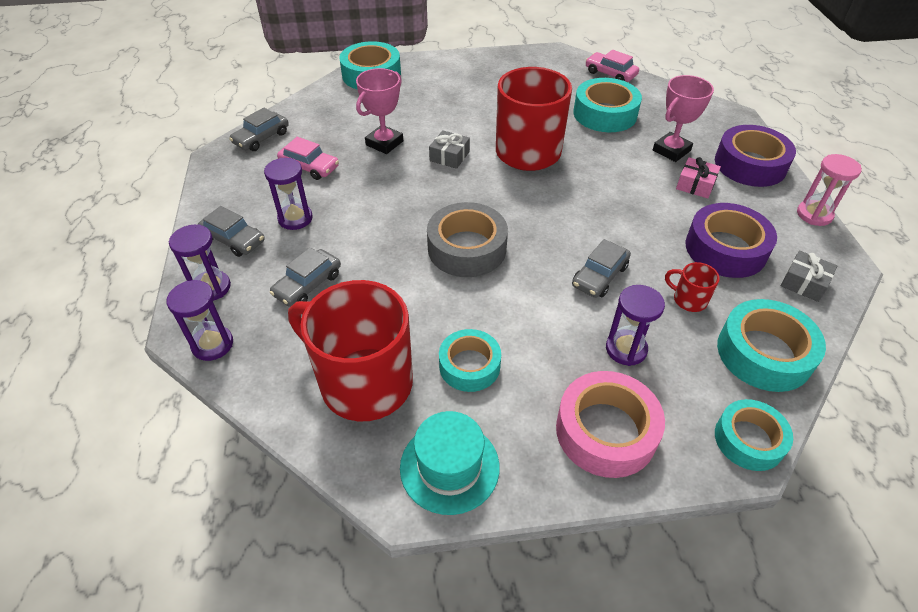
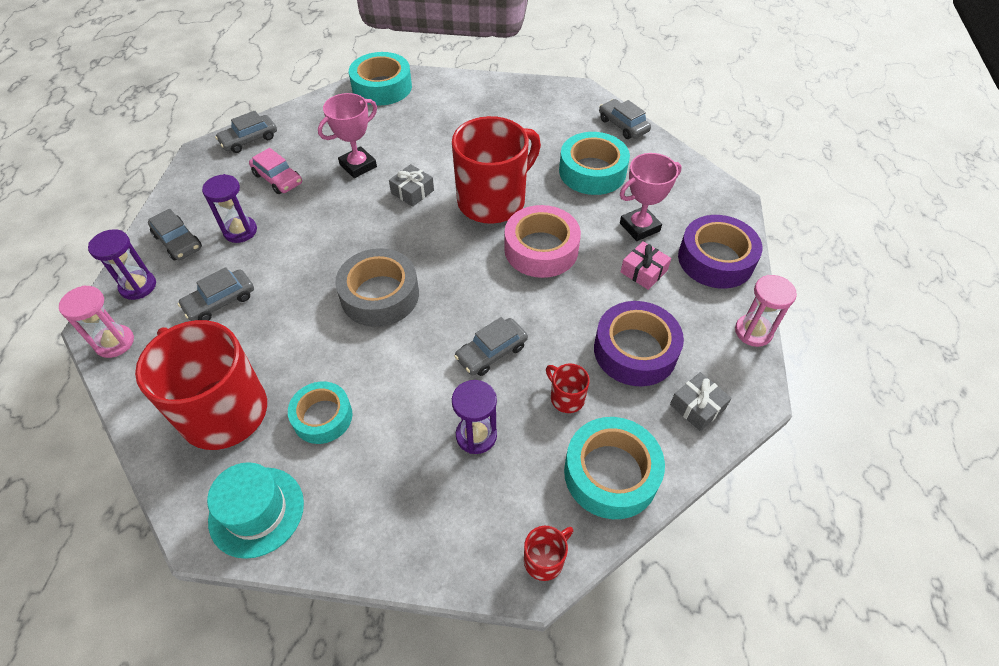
camera: 15 degrees right, 5 degrees up
(212, 344) = (114, 342): purple hourglass -> pink hourglass
(606, 431) = (413, 514): pink tape -> pink tape (541, 249)
(610, 74) = (623, 125): pink car -> grey car
(749, 440) = (545, 559): turquoise tape -> red mug

